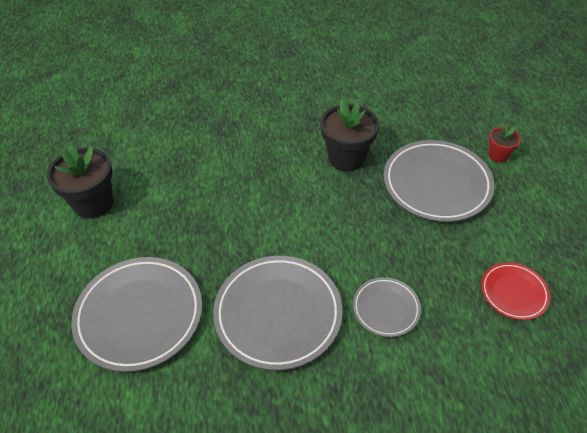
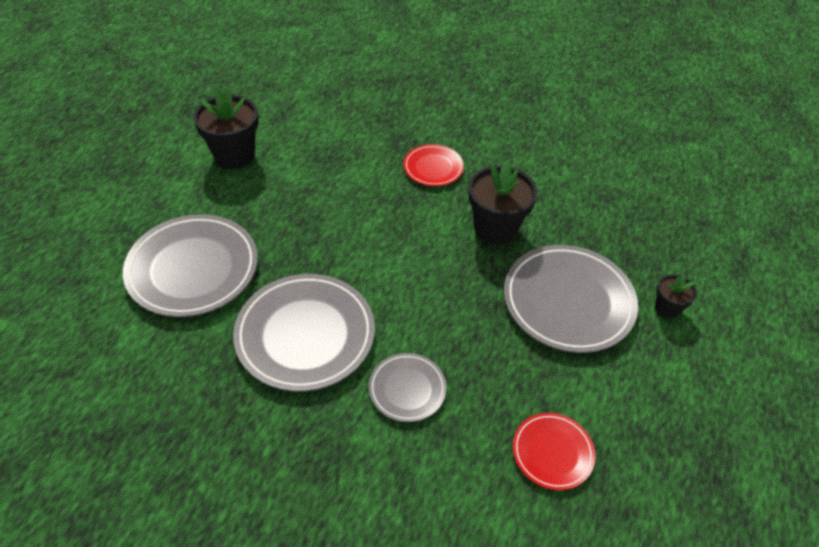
camera: 30 degrees right, 0 degrees up
(264, 136) = (433, 168): none -> red plate
(498, 155) = (667, 308): red flower pot -> black flower pot

